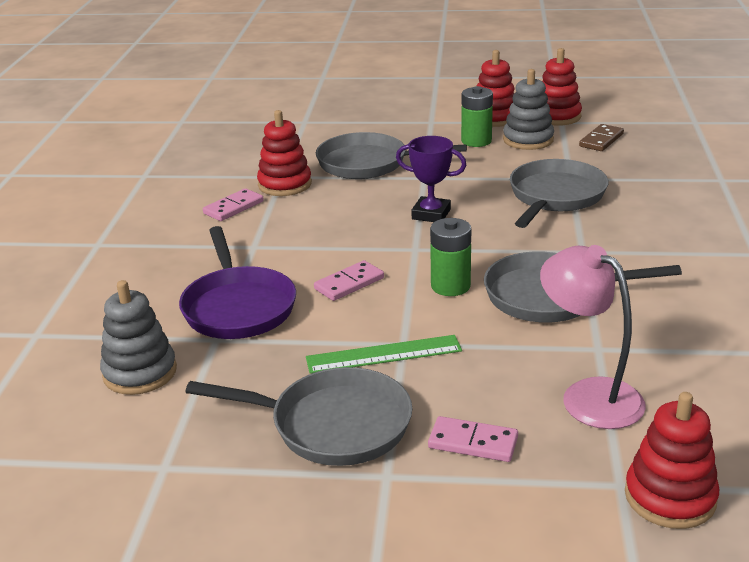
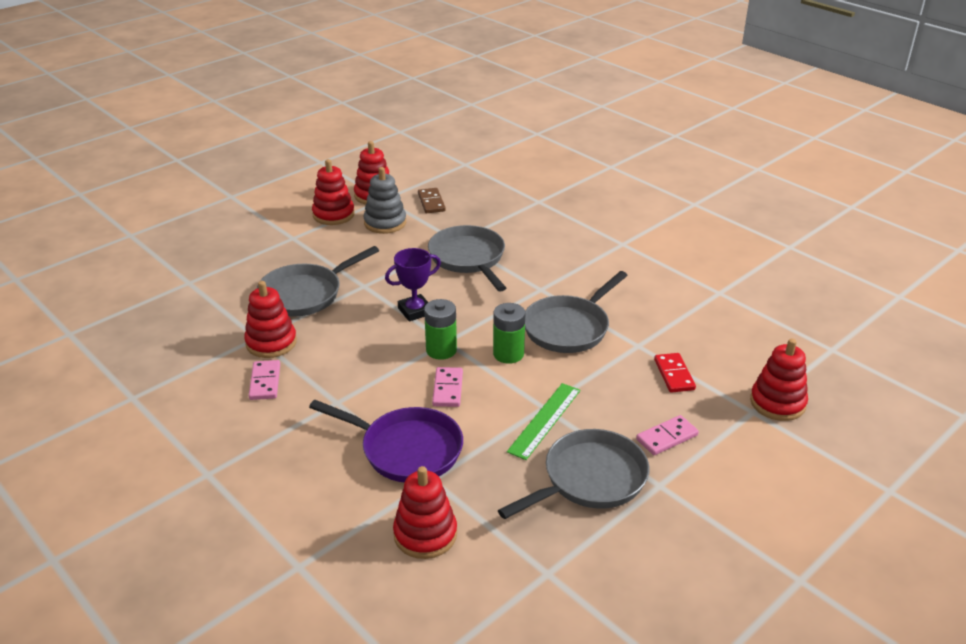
camera: 50 degrees left, 5 degrees up
(140, 372) = (425, 534): grey stacking toy -> red stacking toy
(476, 141) = (352, 239): green battery -> green battery (441, 350)
(589, 395) = (674, 375): pink lamp -> red domino

